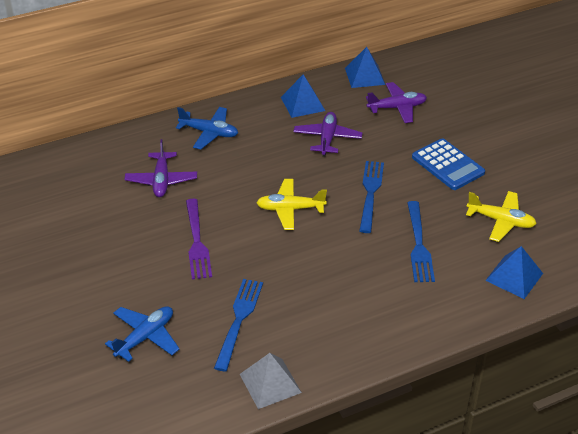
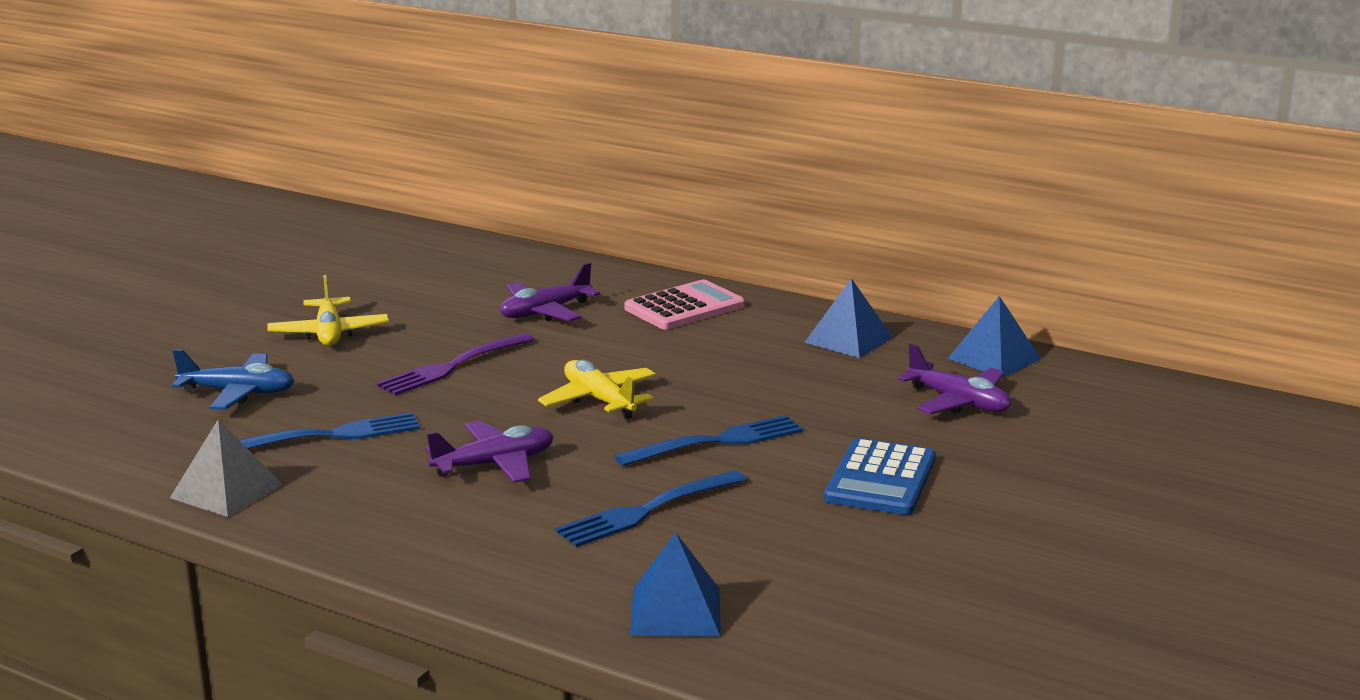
camera: 55 degrees right, 20 degrees down
(209, 133) = (684, 307): blue plane -> pink calculator
(327, 138) = (796, 377): purple plane -> purple plane (494, 464)
(501, 221) = (804, 561): yellow plane -> yellow plane (329, 333)

